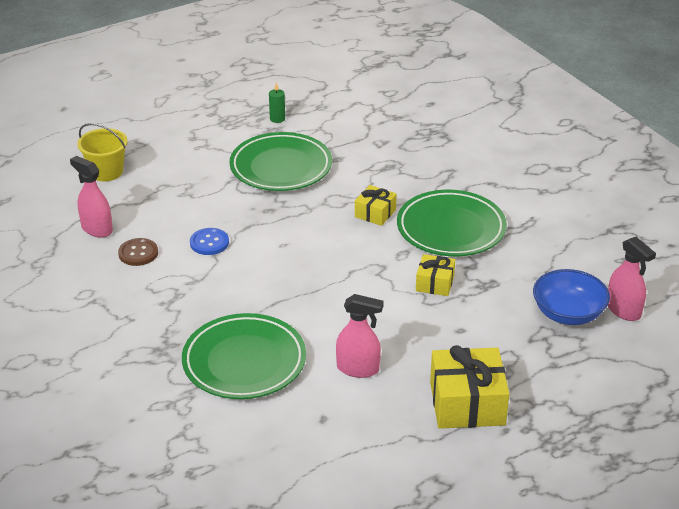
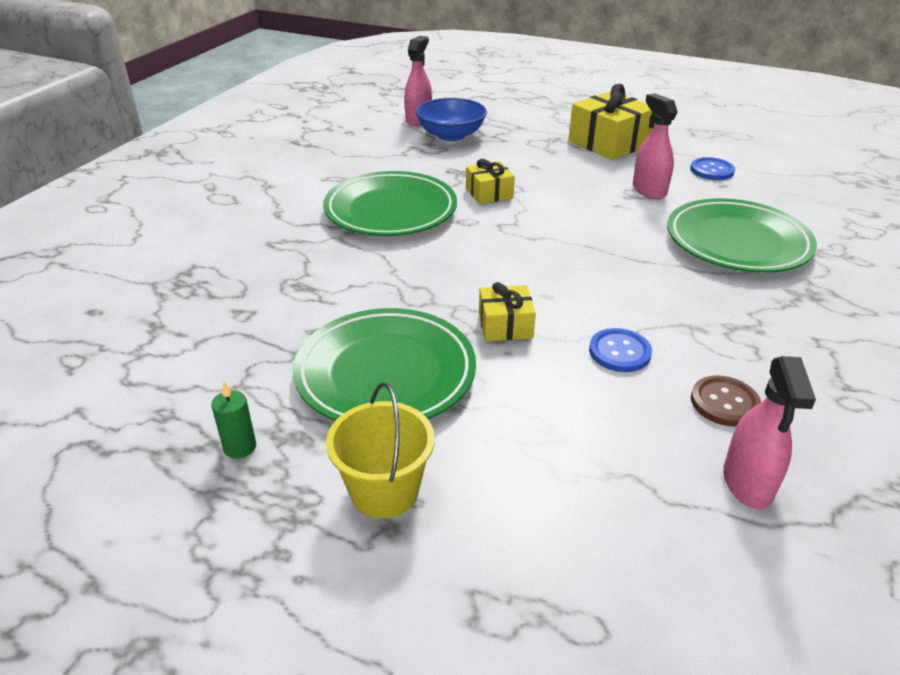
camera: 125 degrees left, 0 degrees up
(106, 172) = (613, 588): yellow bucket -> yellow bucket (384, 491)
(353, 432) = (712, 170): none -> blue button
(375, 213) = (413, 260): yellow gift -> yellow gift (505, 325)

